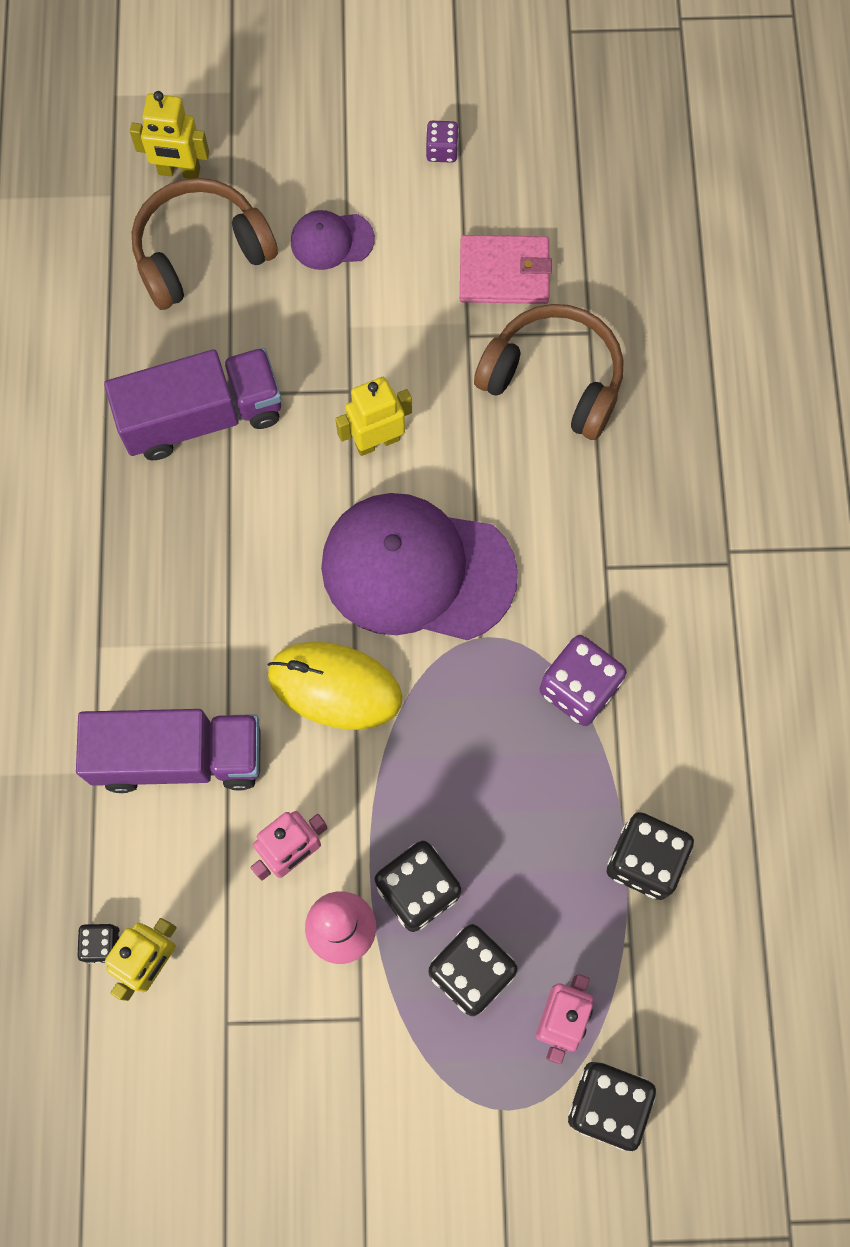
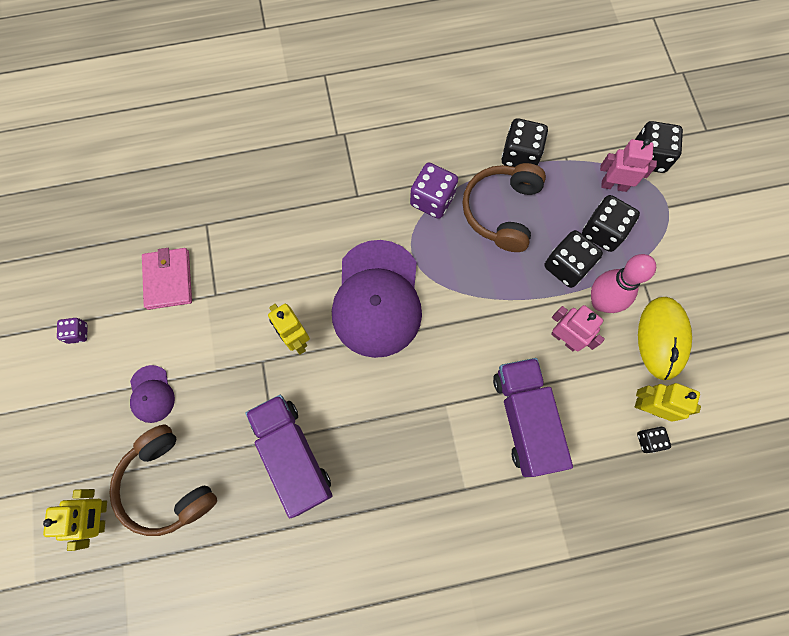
camera: 100 degrees left, 0 degrees up
(335, 686) = (460, 333): yellow mouse -> yellow mouse (662, 338)
(554, 379) = (240, 240): brown headphones -> brown headphones (501, 211)

